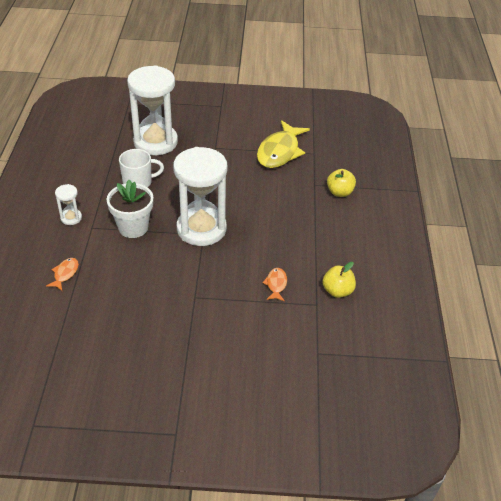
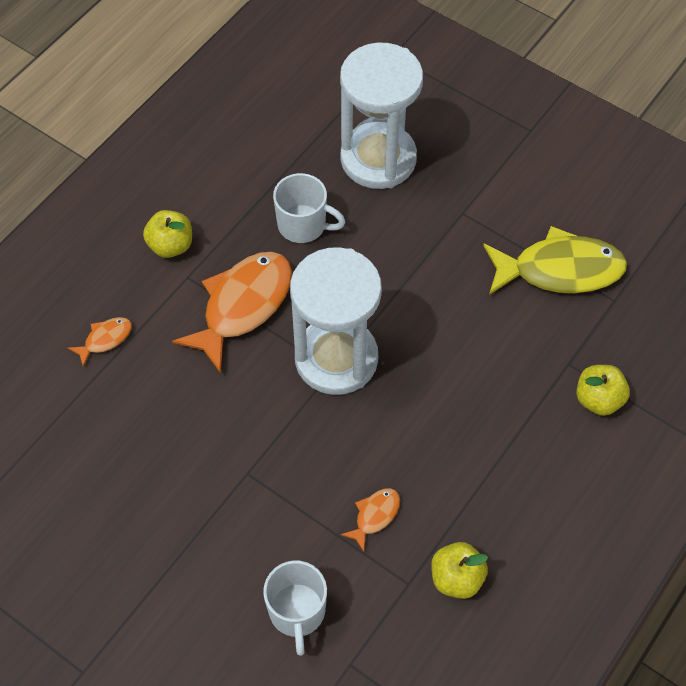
camera: 35 degrees right, 15 degrees up
(71, 218) = (171, 245): white hourglass -> yellow apple
(133, 227) = (243, 306): white flower pot -> orange fish
(271, 344) = (297, 612): none -> white mug
(280, 151) = (560, 270): yellow fish -> yellow fish turned 150 degrees counterclockwise

